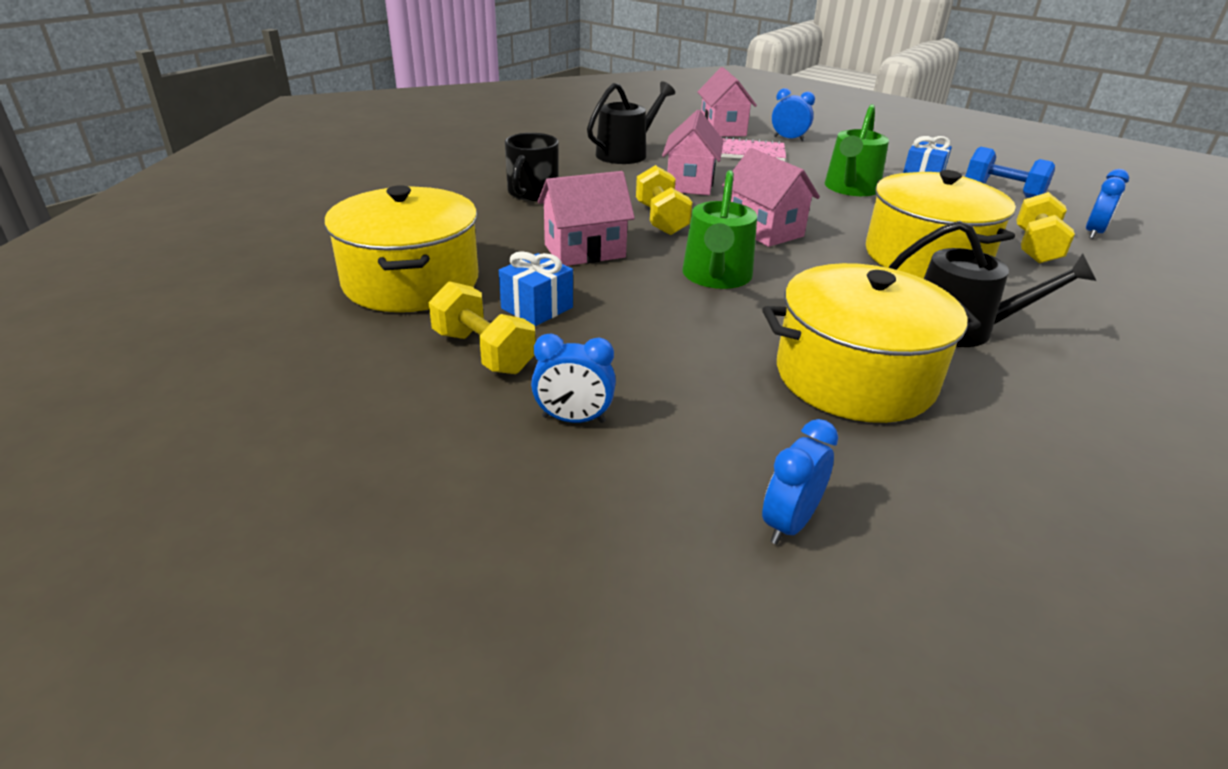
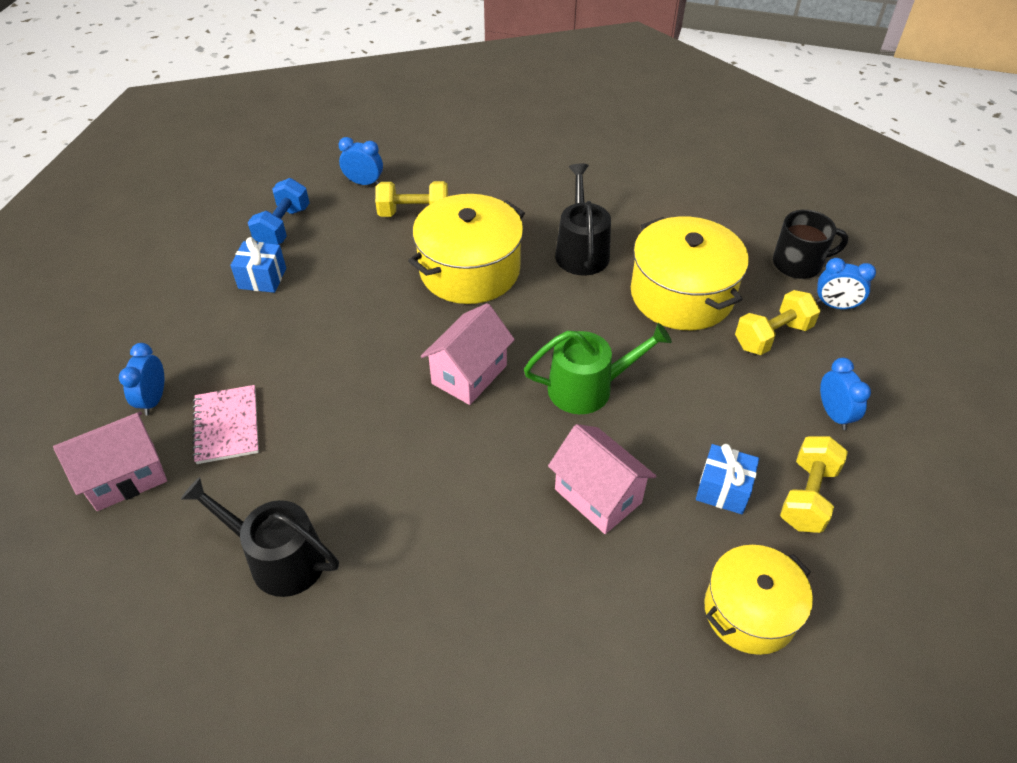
camera: 110 degrees left, 15 degrees up
(411, 281) = (749, 611): yellow pot -> yellow pot, size x0.66
(532, 193) = (473, 608): black mug -> black mug (798, 263)
(661, 219) = (487, 457): yellow dumbbell -> yellow dumbbell (772, 336)
(690, 183) = (366, 460): pink house -> none
(850, 188) = (322, 327): green watering can -> none

